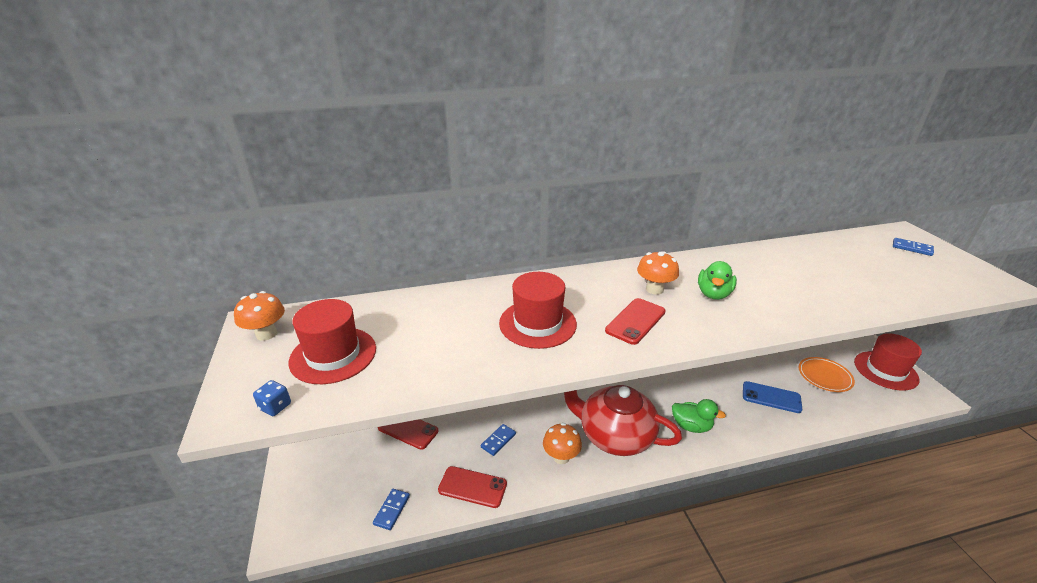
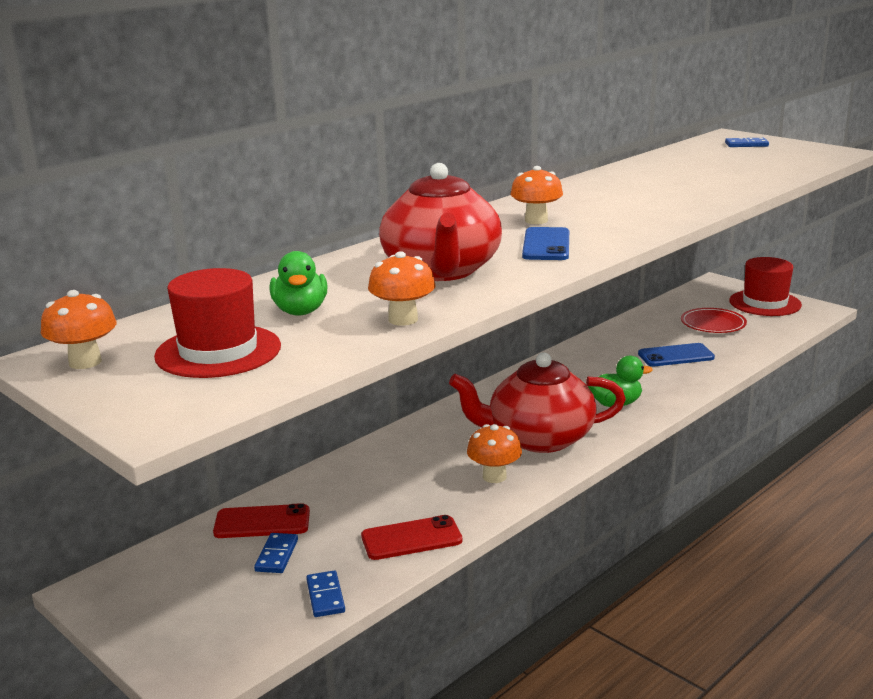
camera: 30 degrees left, 10 degrees down
(275, 406) = (209, 402): blue dice -> none
(461, 369) = (403, 319): none -> orange mushroom
(498, 440) = (401, 490): blue domino -> blue domino (276, 555)
(537, 323) = (441, 271): red hat -> red teapot
(635, 321) = (546, 245): red phone -> blue phone
(713, 294) = (600, 211): green duck -> green duck (300, 311)
(824, 376) = (713, 324): orange plate -> red plate

